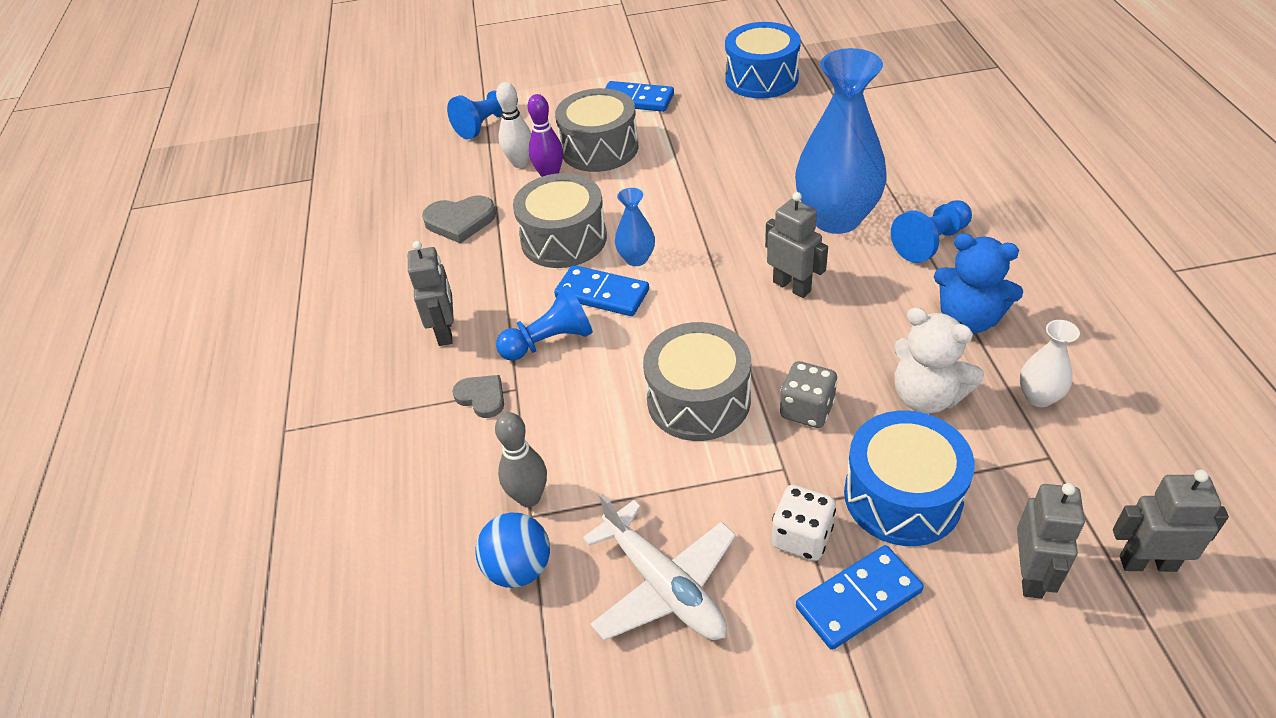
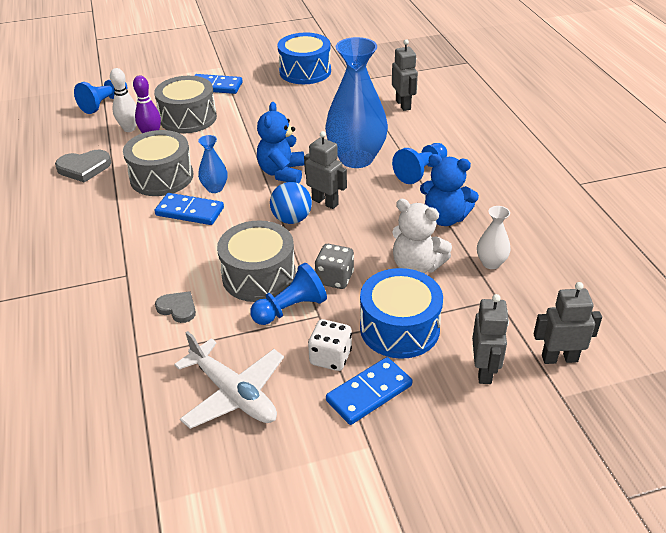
camera: 10 degrees left, 5 degrees down
(445, 332) = (73, 240): grey robot -> grey robot (403, 105)
(482, 397) = (100, 282): grey heart -> grey heart (178, 308)
(519, 568) = (128, 390): blue ball -> blue ball (292, 219)
(529, 497) = (135, 344): grey bowling pin -> none
(549, 341) = (151, 243): blue pawn -> blue pawn (290, 308)
(730, 237) = (282, 173): none -> blue teddy bear

